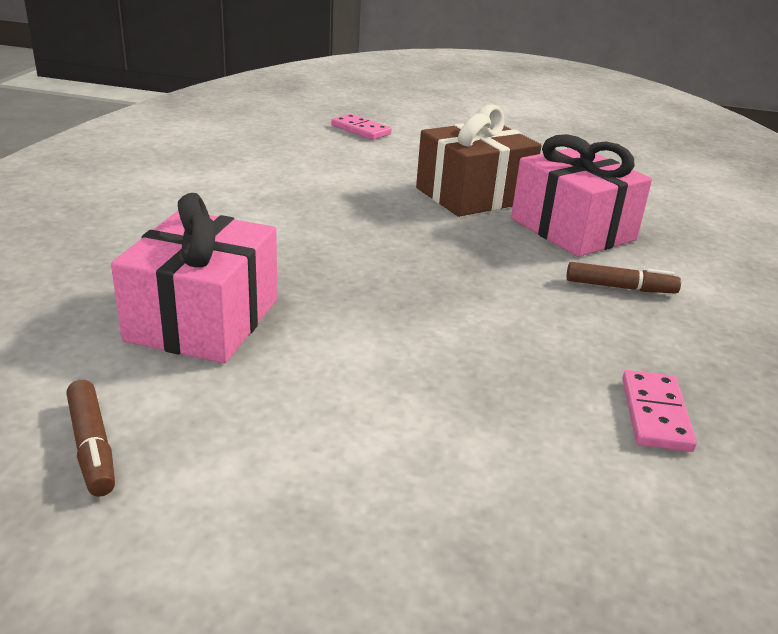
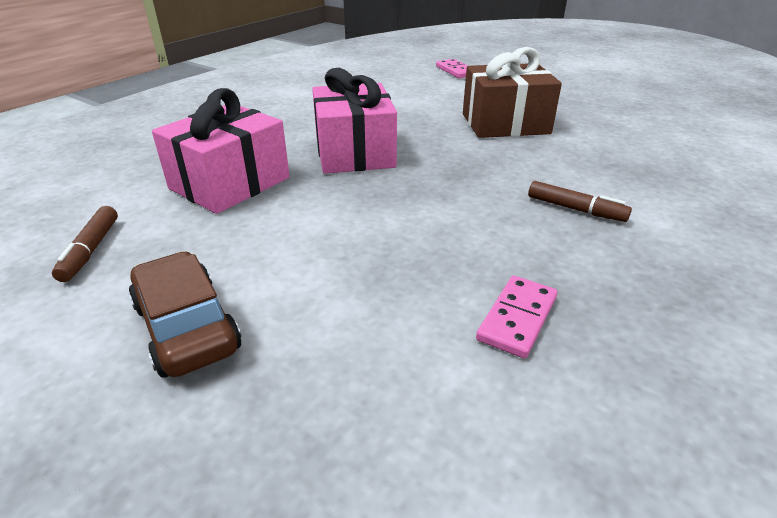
camera: 25 degrees right, 5 degrees up
(324, 510) = (187, 327): none -> brown car
(572, 229) = (571, 158): pink gift -> pink gift (354, 152)

